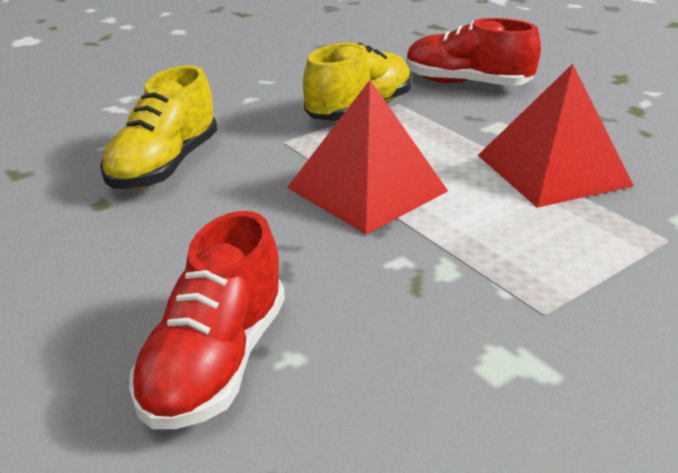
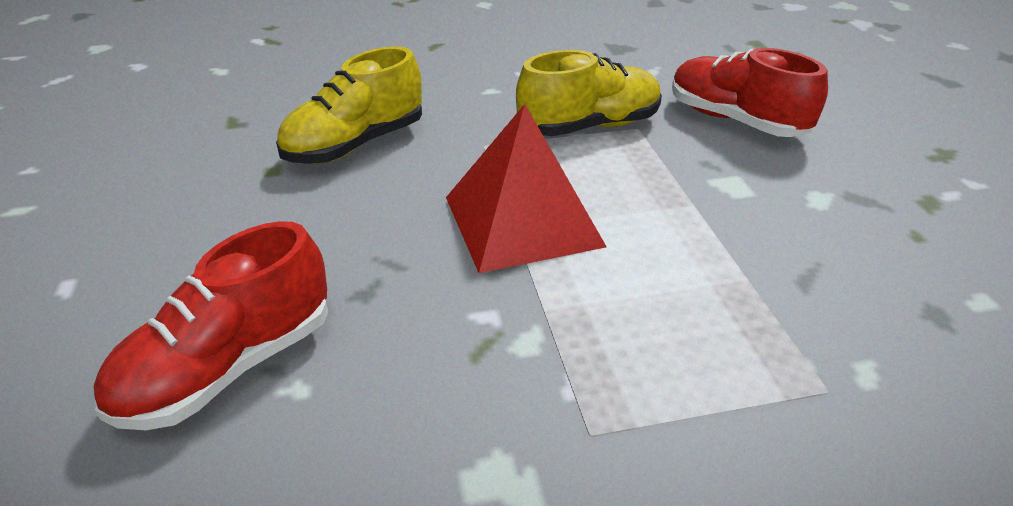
camera: 25 degrees right, 5 degrees up
(553, 170) = (751, 254): red pyramid -> none

